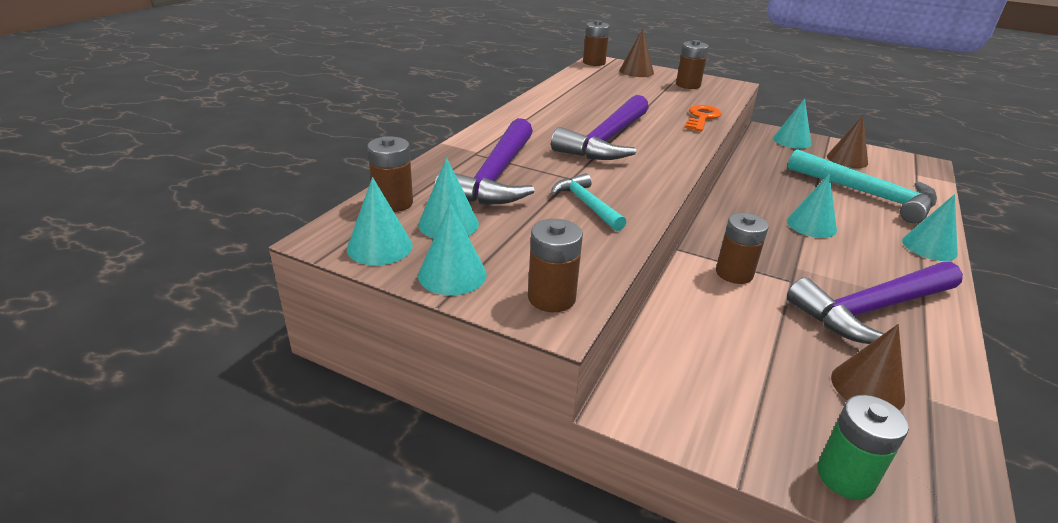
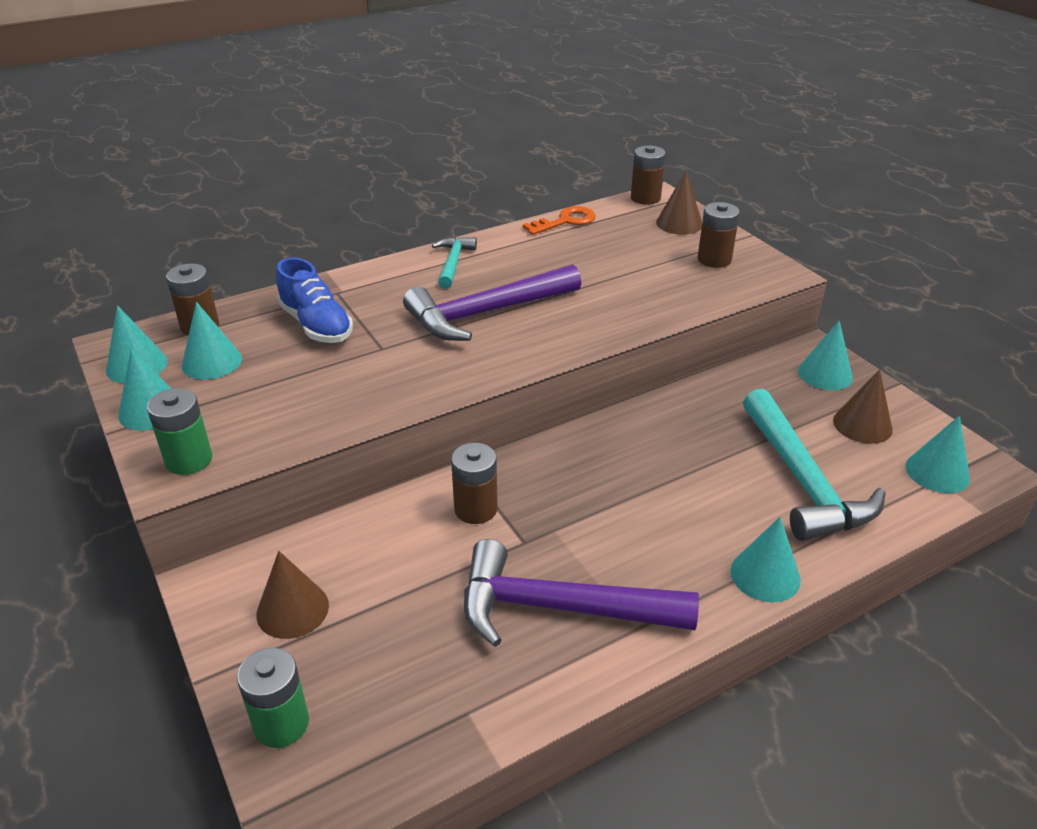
camera: 35 degrees right, 5 degrees up
(495, 177) = (316, 325): purple hammer -> blue shoe
(551, 298) = (189, 460): brown battery -> green battery
(586, 204) = (351, 381): turquoise hammer -> turquoise hammer (453, 263)
(701, 118) = (648, 313): orange key -> orange key (565, 221)
(811, 225) = (655, 491): turquoise cone -> turquoise cone (937, 472)
(867, 387) = (423, 672): brown cone -> brown cone (292, 609)

